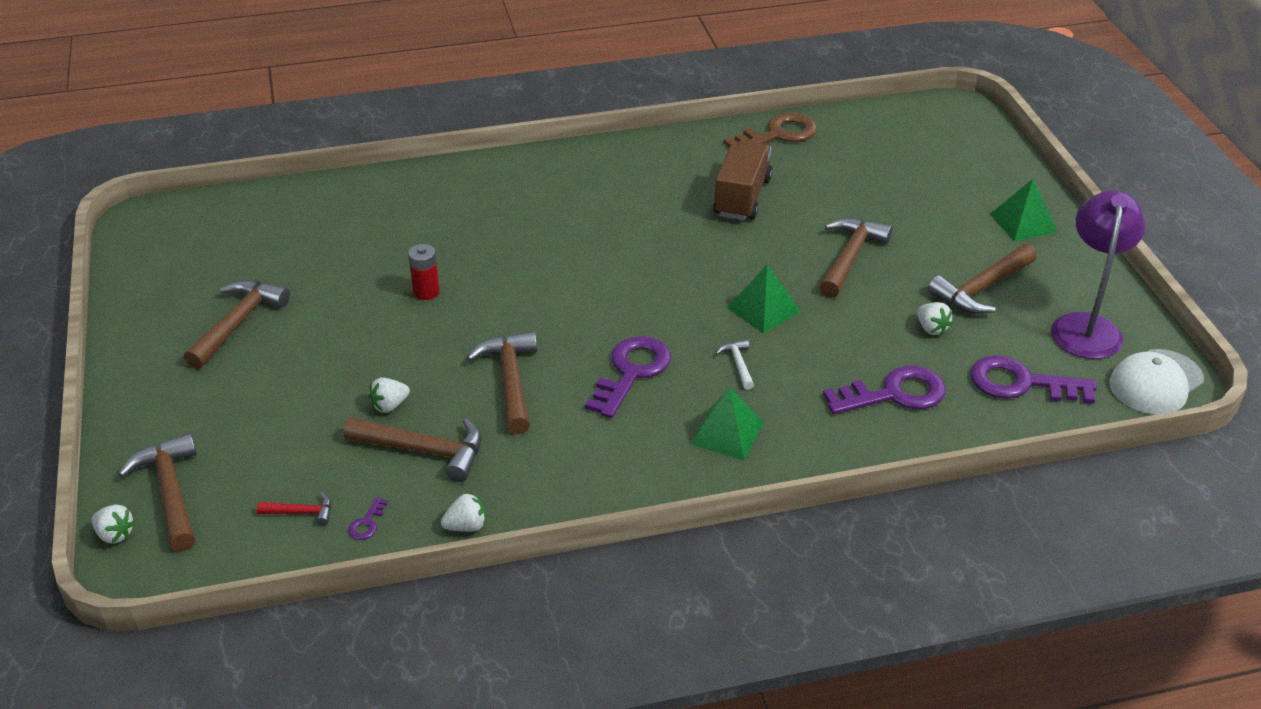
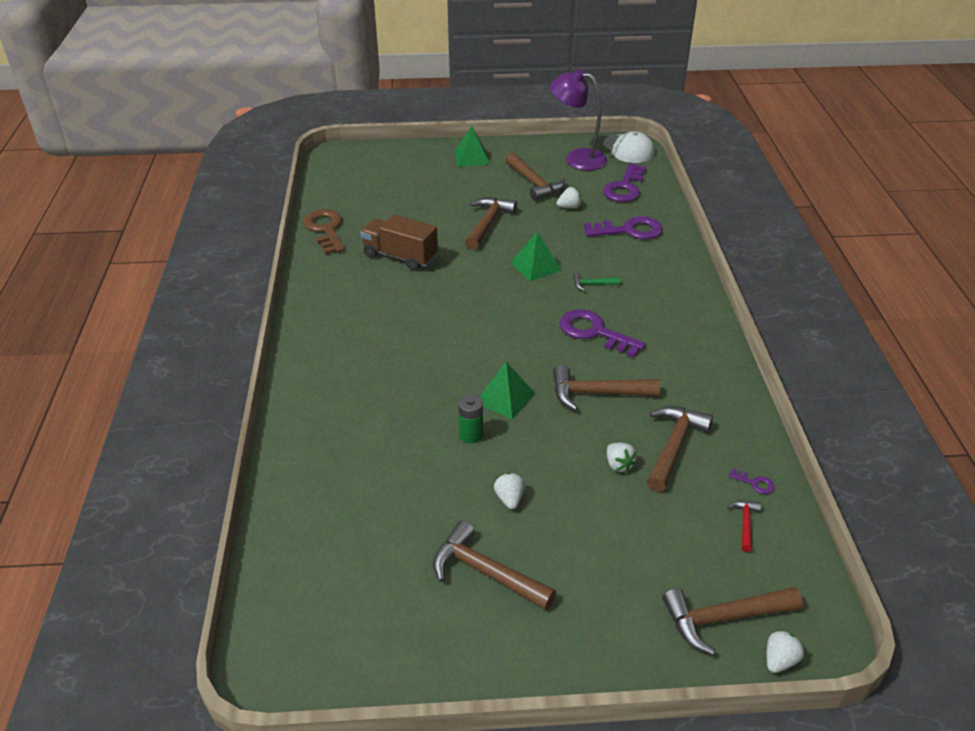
camera: 80 degrees left, 0 degrees up
(426, 292) = (471, 435): red battery -> green battery
(466, 526) = (755, 428): white strawberry -> white strawberry (509, 499)
(726, 433) = (661, 299): green pyramid -> green pyramid (505, 398)
(738, 364) = (592, 284): white hammer -> green hammer
(850, 257) = (488, 223): brown hammer -> brown hammer turned 75 degrees clockwise
(894, 394) = (629, 230): purple key -> purple key turned 90 degrees clockwise

